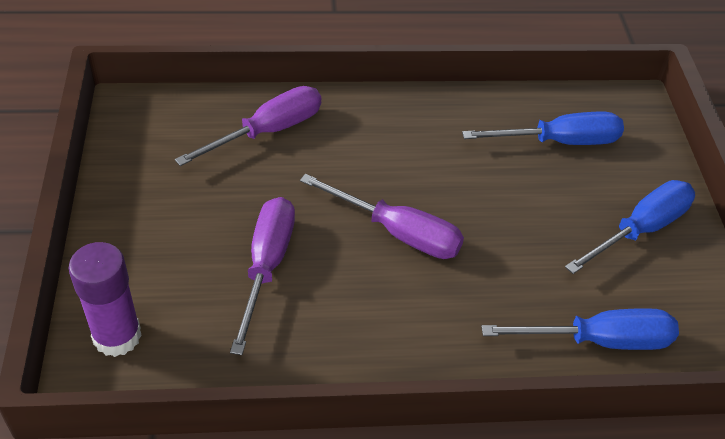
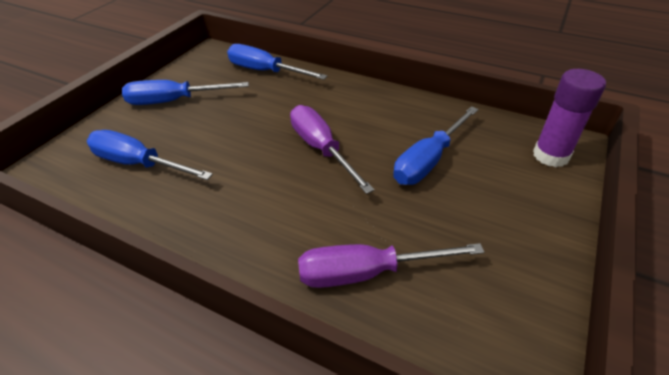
camera: 145 degrees left, 5 degrees down
(266, 266) = (429, 160): purple screwdriver -> blue screwdriver

